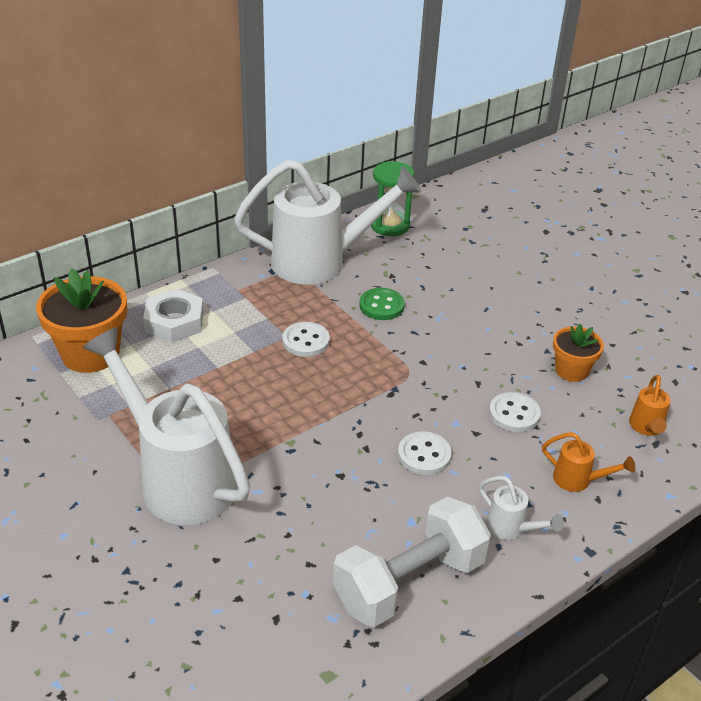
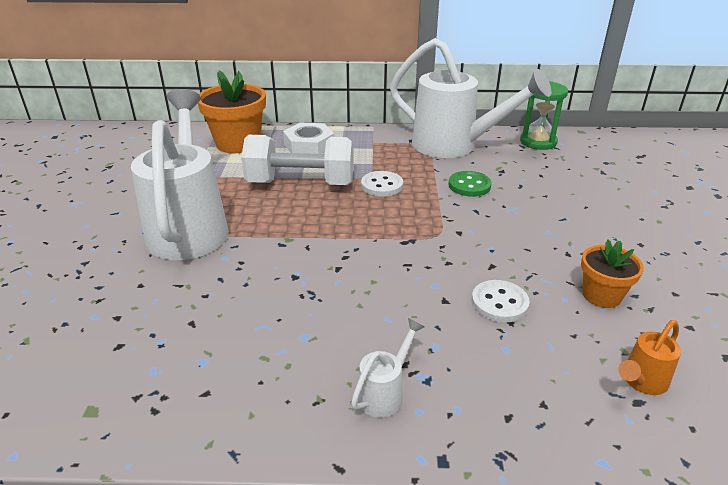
camera: 40 degrees right, 5 degrees down
(409, 582) = (242, 381): white dumbbell -> white dumbbell (301, 183)
(424, 455) = (378, 295): white button -> none
(512, 529) = (385, 392): white watering can -> white watering can turned 135 degrees counterclockwise
(578, 480) = (504, 389): orange watering can -> none

